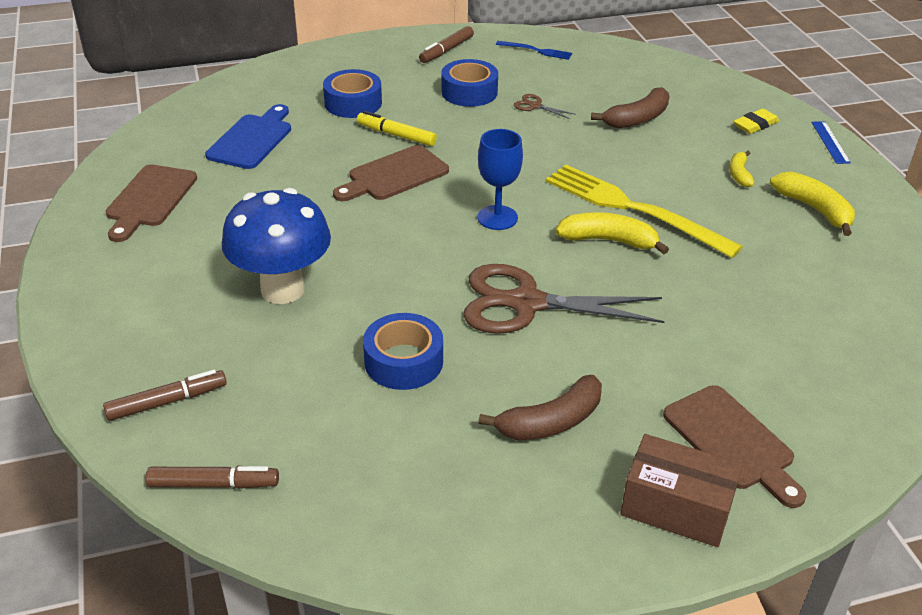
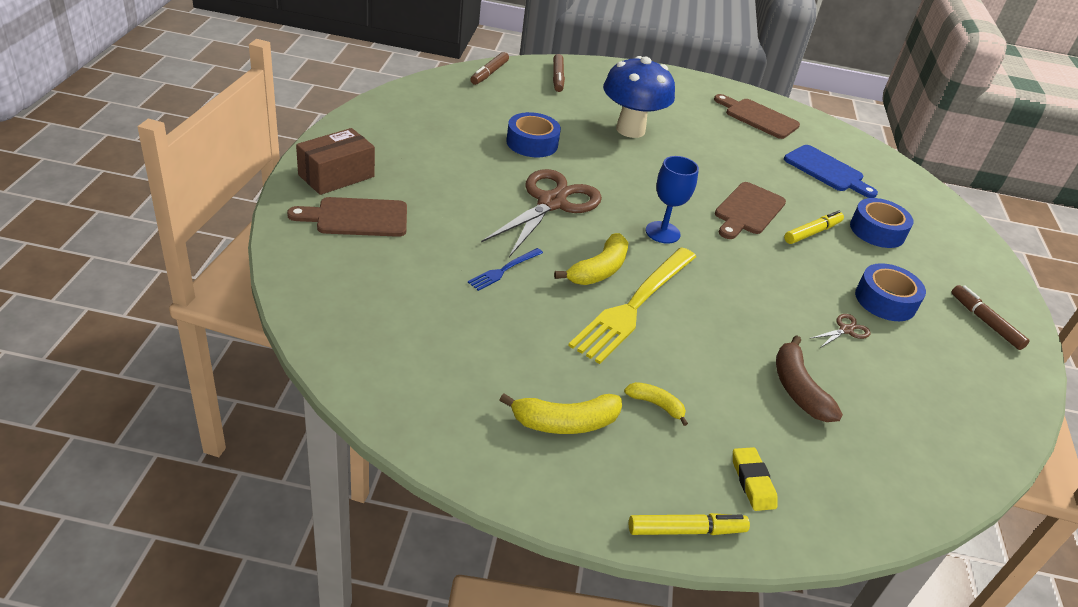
camera: 110 degrees right, 0 degrees up
(394, 175) = (748, 210): brown cutting board -> brown cutting board turned 135 degrees counterclockwise
(536, 51) = (981, 387): blue fork -> blue fork (504, 270)
(551, 422) = (438, 167): brown banana -> none
(634, 209) = (635, 305): yellow fork -> yellow fork turned 150 degrees clockwise
(830, 142) = (686, 530): blue ruler -> yellow marker

